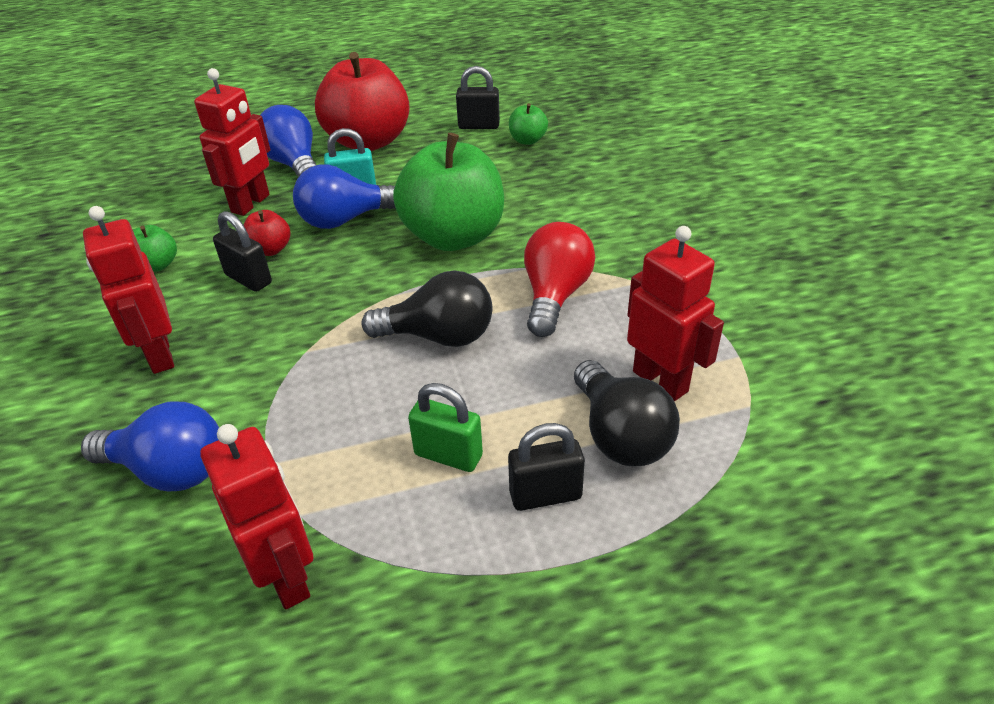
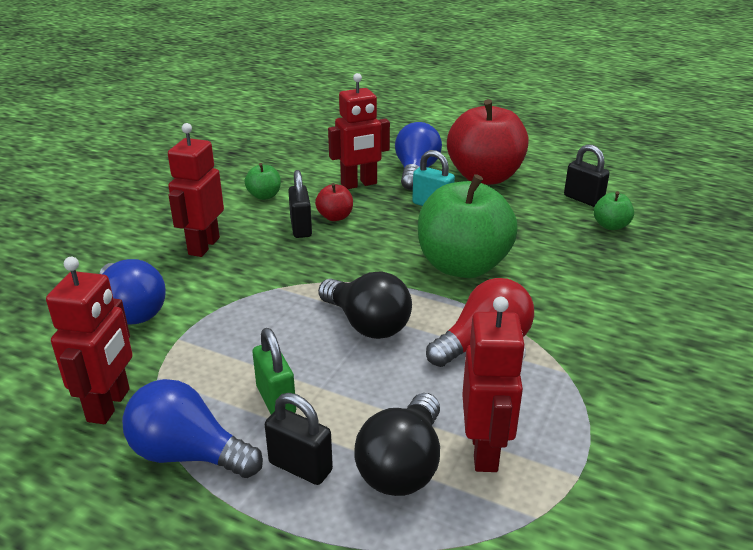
camera: 40 degrees right, 10 degrees down
(345, 219) = (404, 220): blue light bulb -> blue light bulb (188, 454)

